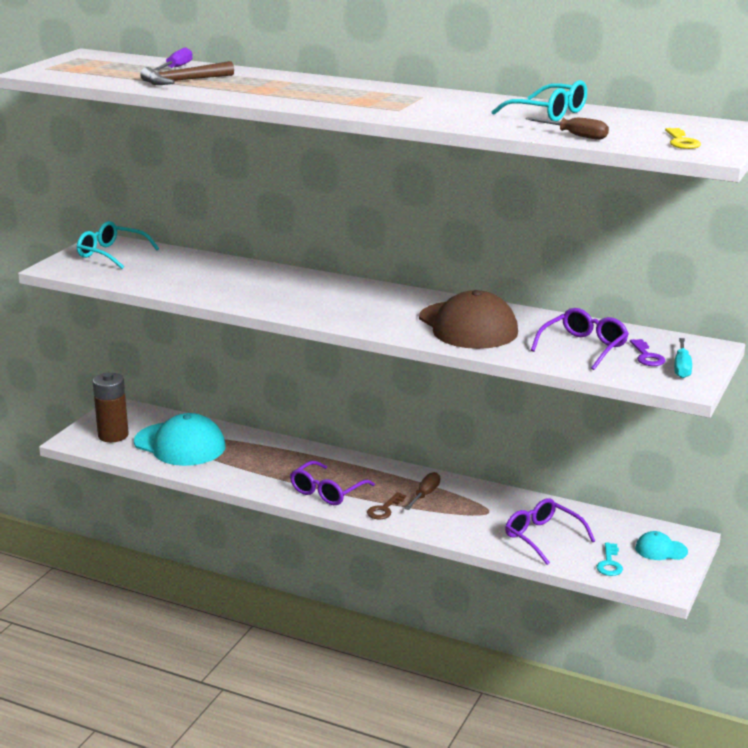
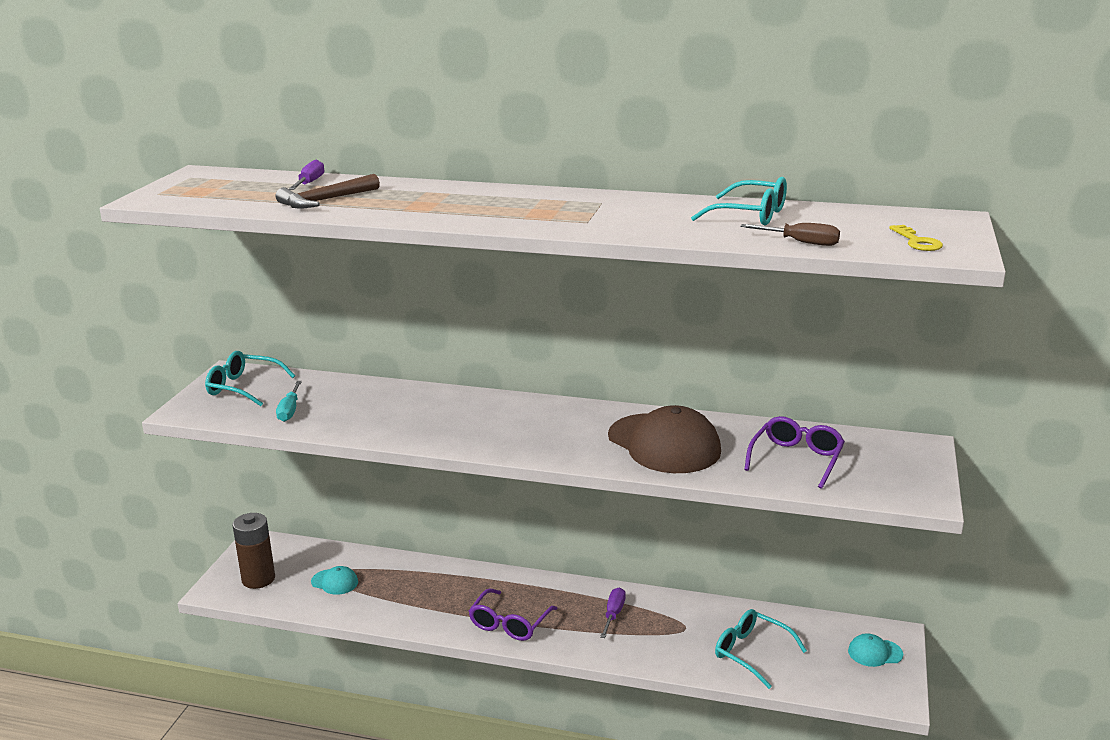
camera: 10 degrees left, 0 degrees up
(180, 444) = (334, 582): turquoise cap -> turquoise cap, size x0.46
(384, 509) = (577, 638): brown key -> none
(425, 495) = (613, 614): brown screwdriver -> purple screwdriver
(542, 537) = (751, 653): purple glasses -> turquoise glasses
(609, 563) = (830, 677): turquoise key -> none
(647, 356) = (866, 464): purple key -> none
(681, 367) = (908, 475): turquoise screwdriver -> turquoise screwdriver (290, 410)

